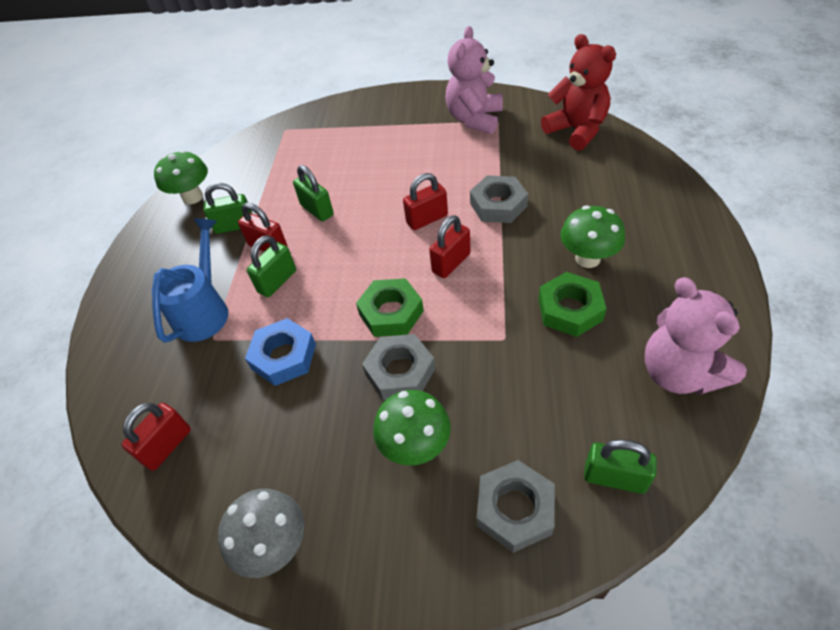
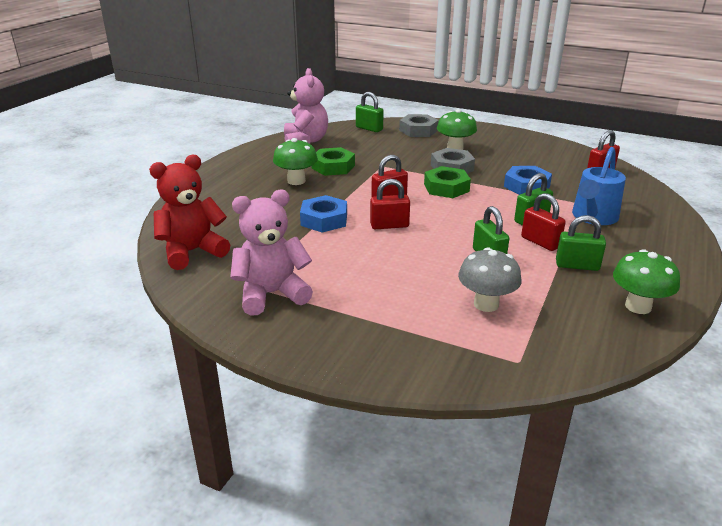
camera: 165 degrees left, 20 degrees down
(275, 545) = (532, 141): grey mushroom -> grey mushroom (486, 304)
(474, 119) = (271, 294): pink teddy bear -> pink teddy bear turned 150 degrees counterclockwise
(498, 205) = (324, 219): grey nut -> blue nut
(576, 131) = (192, 252): red teddy bear -> red teddy bear turned 75 degrees clockwise

